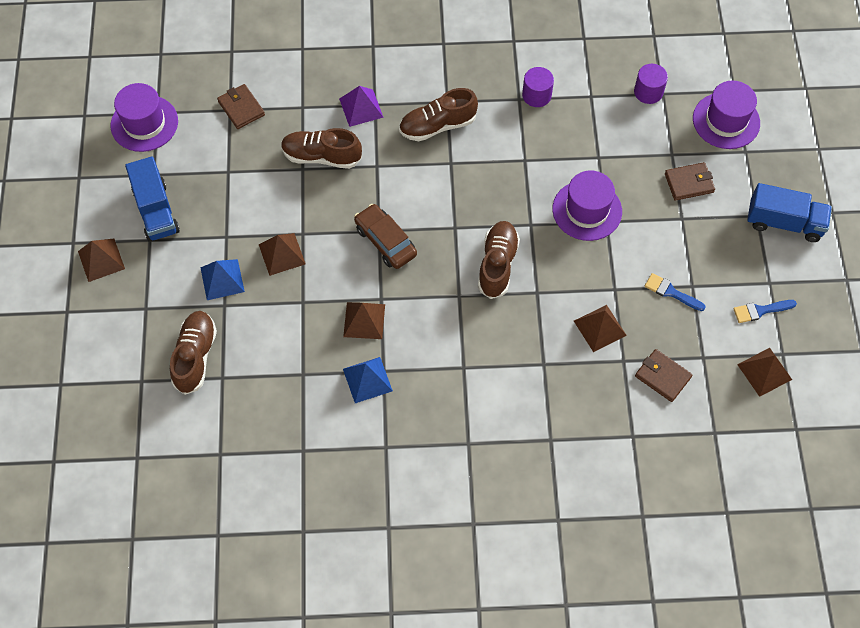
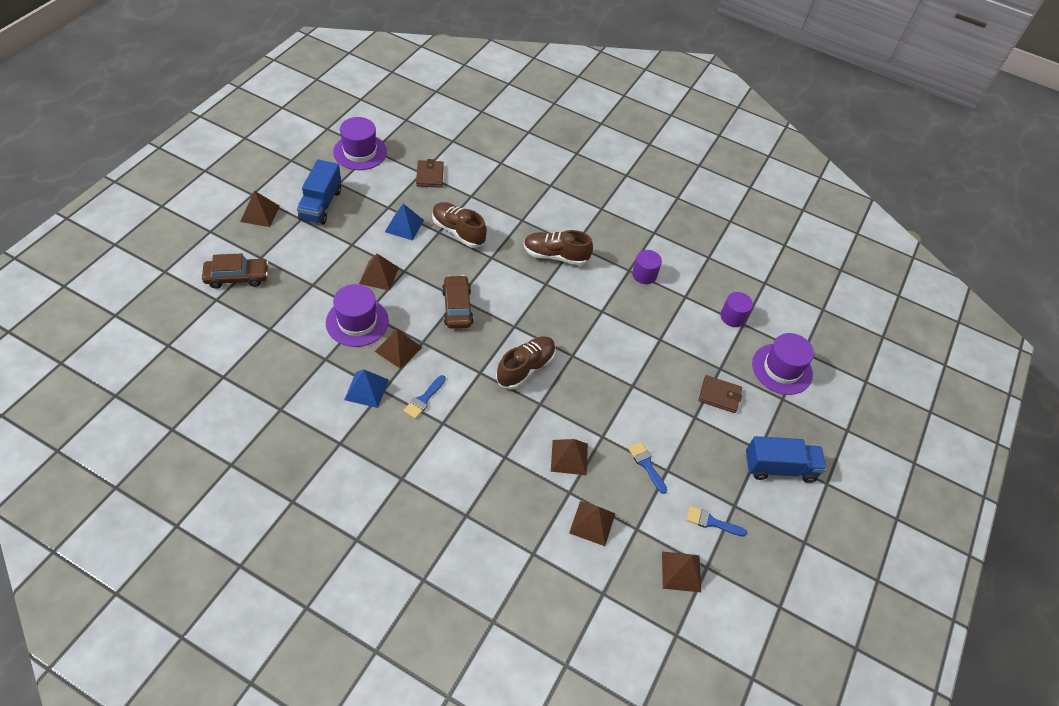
camera: 25 degrees right, 10 degrees down
(141, 344) = (237, 277): none -> brown car
(195, 356) = (264, 305): brown shoe -> none
(222, 279) = (325, 268): blue pyramid -> blue pyramid (404, 226)
(361, 107) = (511, 217): purple pyramid -> none
(428, 355) = (424, 399): none -> blue brush
(587, 210) = (623, 370): purple hat -> purple hat (357, 322)
(662, 376) = (592, 523): brown wallet -> brown pyramid
(784, 222) = (779, 468): blue truck -> blue truck turned 45 degrees counterclockwise

